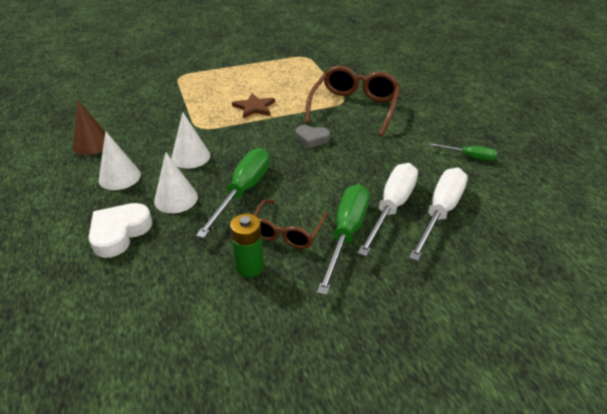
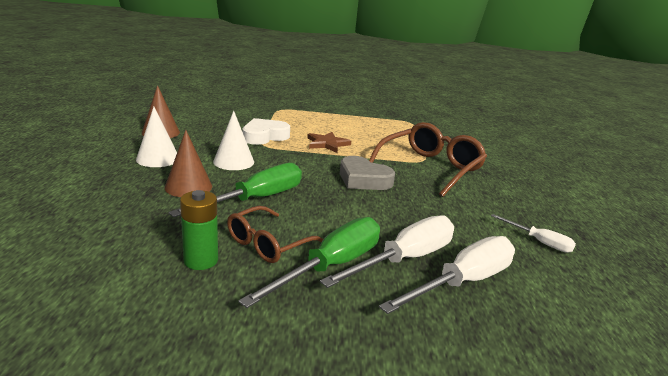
camera: 20 degrees right, 15 degrees down
(119, 233) = (113, 196): white heart -> white heart (264, 136)
(176, 199) = (188, 186): white cone -> brown cone
(311, 139) = (363, 179): grey heart -> grey heart, size x1.51
(469, 156) = (539, 242): green screwdriver -> white screwdriver

